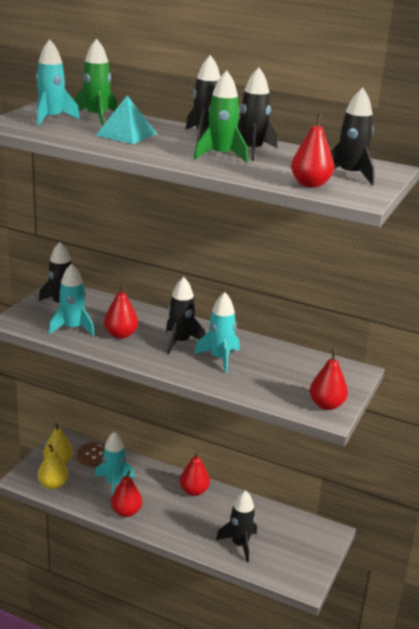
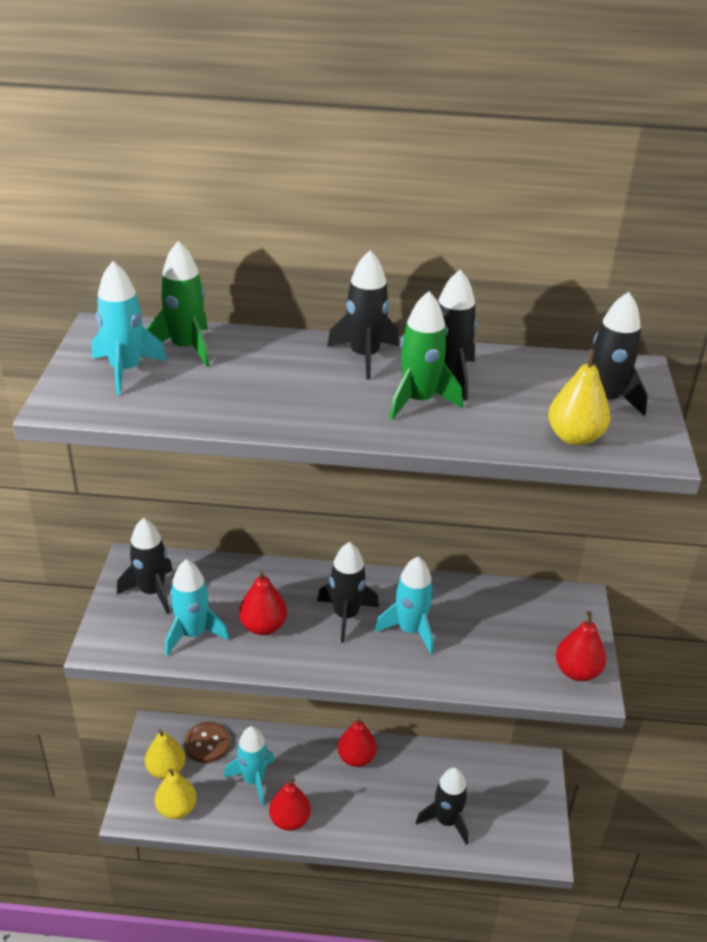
camera: 20 degrees left, 10 degrees up
(126, 134) = (258, 382): turquoise pyramid -> none
(310, 184) = (574, 437): red pear -> yellow pear

